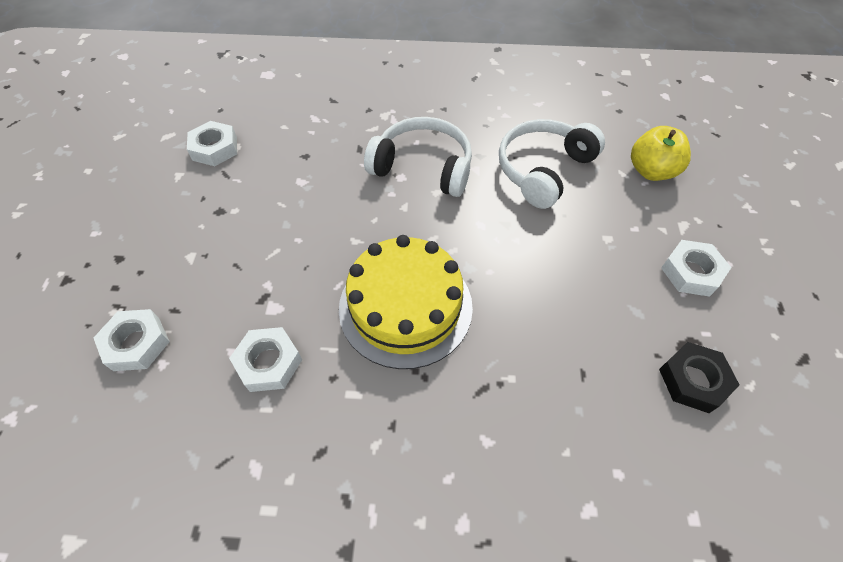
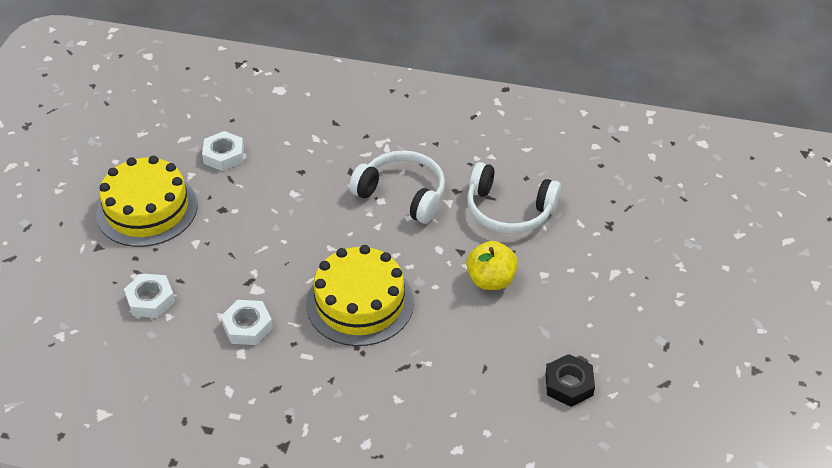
camera: 10 degrees right, 10 degrees down
(127, 223) = (147, 209): none -> yellow cake
(543, 170) = (509, 210): white headphones -> white headphones turned 120 degrees counterclockwise
(651, 171) = (606, 224): yellow apple -> yellow apple (490, 280)
(691, 272) = (603, 310): white nut -> none

